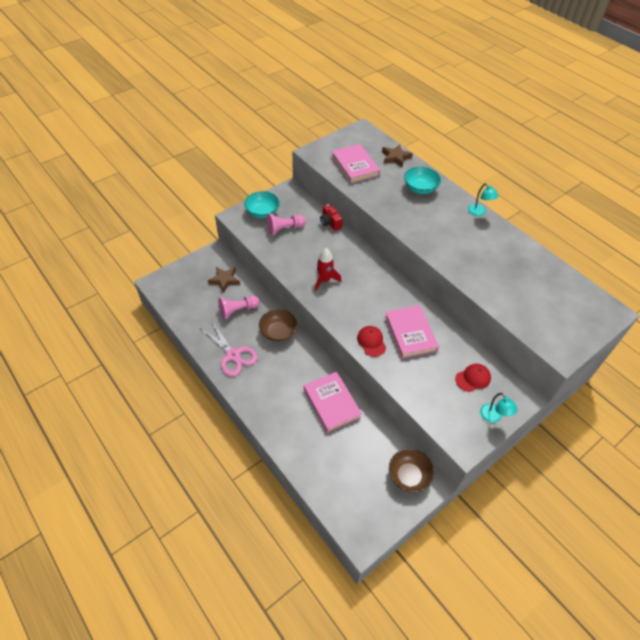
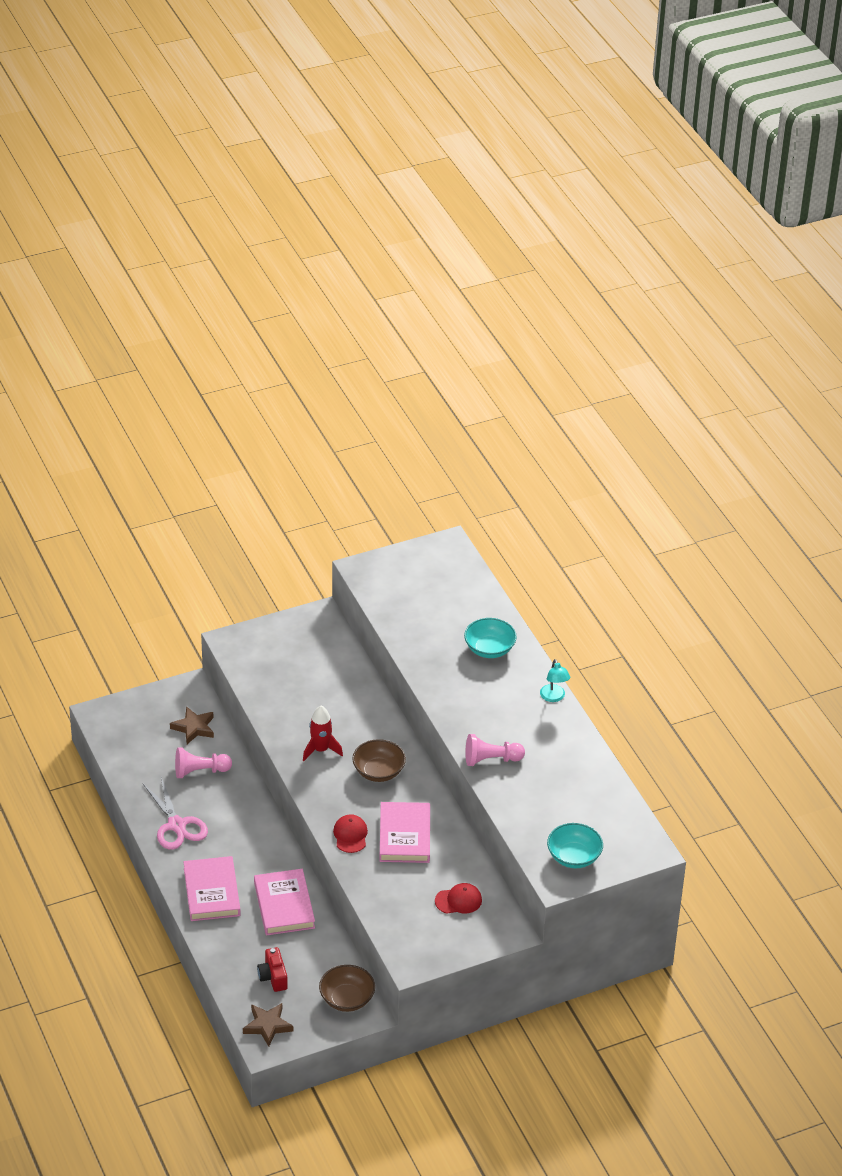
camera: 15 degrees right, 10 degrees down
(262, 212) = (269, 641): turquoise bowl -> turquoise bowl (574, 857)
(278, 332) = (245, 809): brown bowl -> brown bowl (378, 771)
(284, 229) = (292, 671): pink pawn -> pink pawn (491, 759)
(330, 223) = (359, 674): red camera -> red camera (273, 977)
(355, 166) = (412, 600): pink book -> pink book (212, 892)
(395, 157) = (477, 597): brown star -> brown star (267, 1026)
(493, 417) = (461, 945): turquoise lamp -> none

